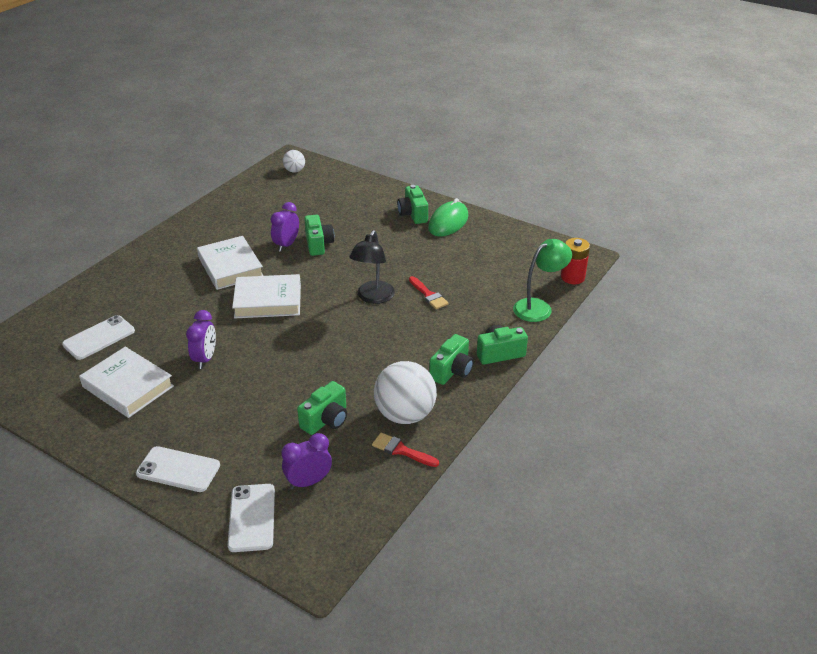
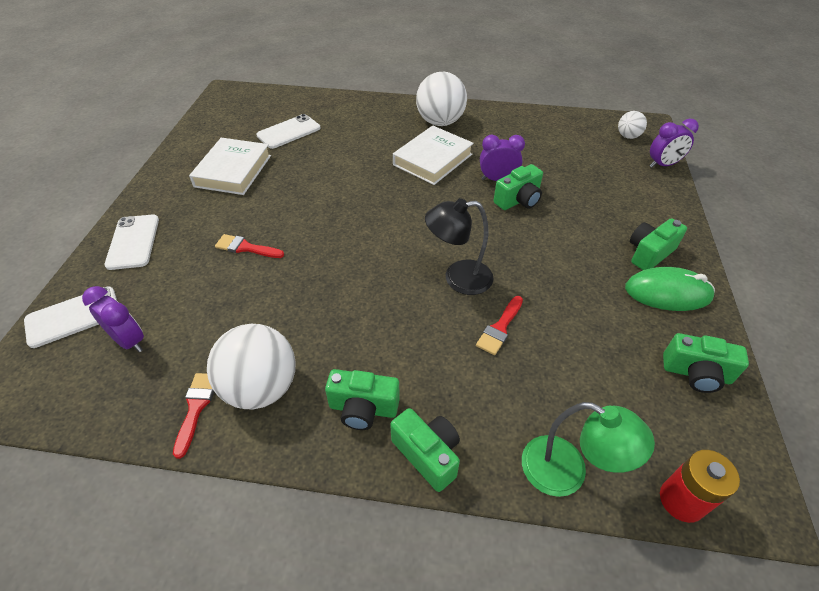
camera: 65 degrees right, 10 degrees up
(99, 338) = (289, 132): white phone -> white phone turned 60 degrees counterclockwise
(182, 247) = (440, 122): none -> white ball
(205, 359) = (289, 198): purple clock -> purple clock (663, 165)
(250, 397) = (246, 248): none -> red brush
(268, 301) = (397, 202): white book -> none
(326, 420) = (229, 318): green camera -> green camera (696, 373)

